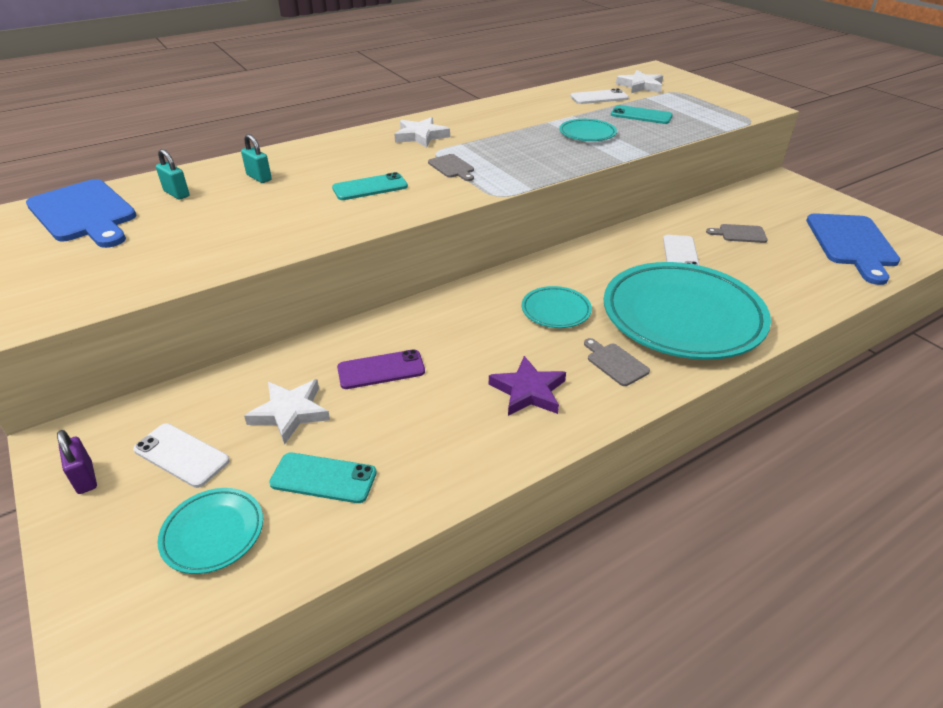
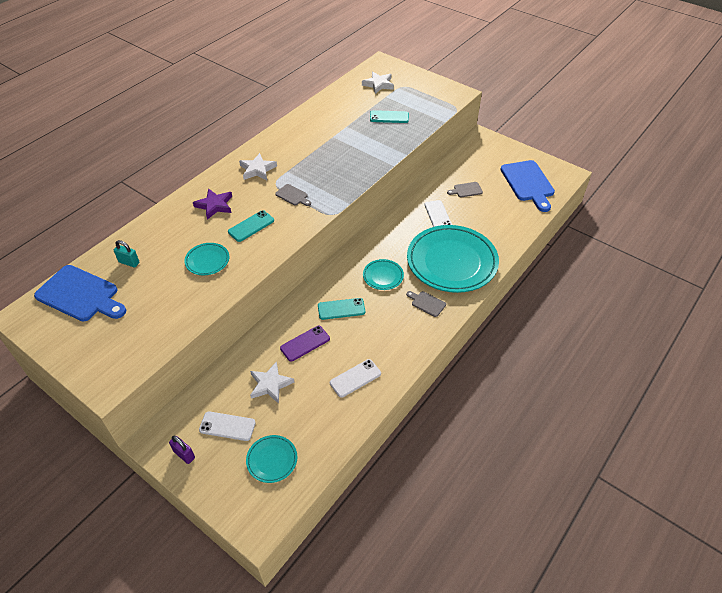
camera: 20 degrees left, 10 degrees up
(259, 177) = (174, 235): turquoise padlock -> none
(323, 478) = (309, 415): turquoise phone -> turquoise phone (341, 309)
(528, 391) = (389, 334): purple star -> purple star (214, 205)
(587, 134) = (362, 144): turquoise plate -> turquoise plate (207, 261)
(599, 97) = (356, 103): white phone -> white phone (355, 378)

